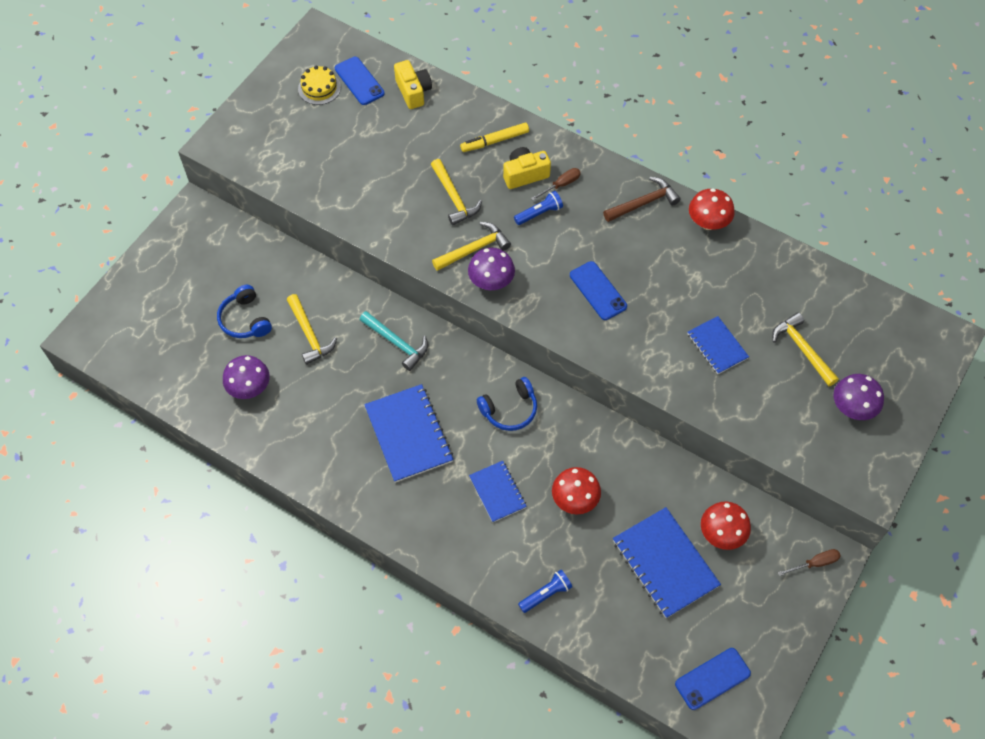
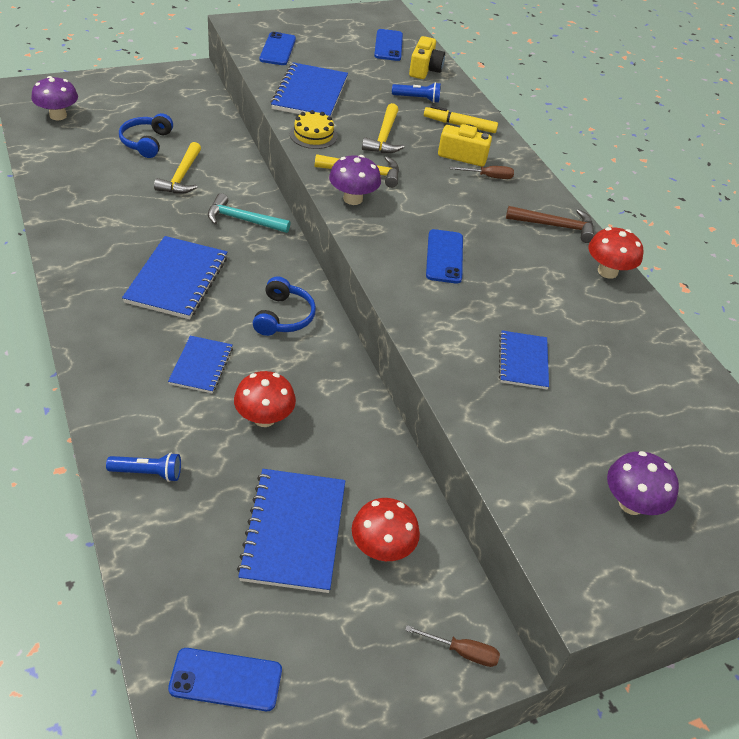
camera: 30 degrees right, 15 degrees down
(250, 388) = (95, 179): purple mushroom -> purple mushroom (58, 115)
(279, 153) = (277, 49): none -> blue phone
(319, 88) = (353, 35): yellow cake -> yellow cake (313, 135)
(356, 189) = (310, 94): none -> blue notebook
(397, 343) = (242, 220): turquoise hammer -> turquoise hammer turned 120 degrees clockwise
(509, 409) = (283, 316): blue headphones -> blue headphones turned 90 degrees counterclockwise
(539, 213) = (448, 182): blue flashlight -> blue flashlight (417, 99)
(802, 349) = (617, 418): yellow hammer -> none

